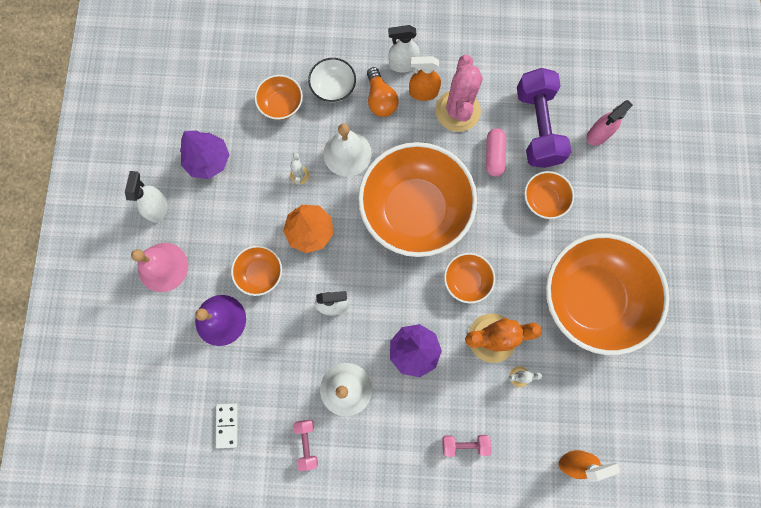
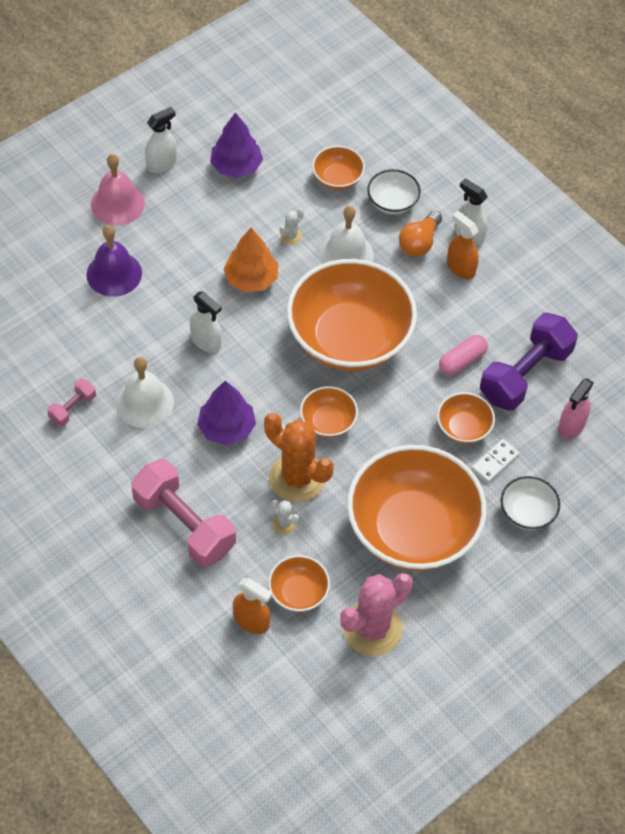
camera: 45 degrees right, 20 degrees down
(227, 425) = (34, 342): white domino -> white domino (494, 462)
(260, 273) = (180, 271): orange bowl -> orange bowl (298, 592)
(457, 111) = (472, 305): pink cactus -> pink cactus (372, 629)
(465, 444) = (184, 524): pink dumbbell -> pink dumbbell, size x2.15
(598, 135) = (571, 426): pink spray bottle -> pink spray bottle turned 60 degrees counterclockwise
(636, 217) = (527, 512): none -> white bowl

